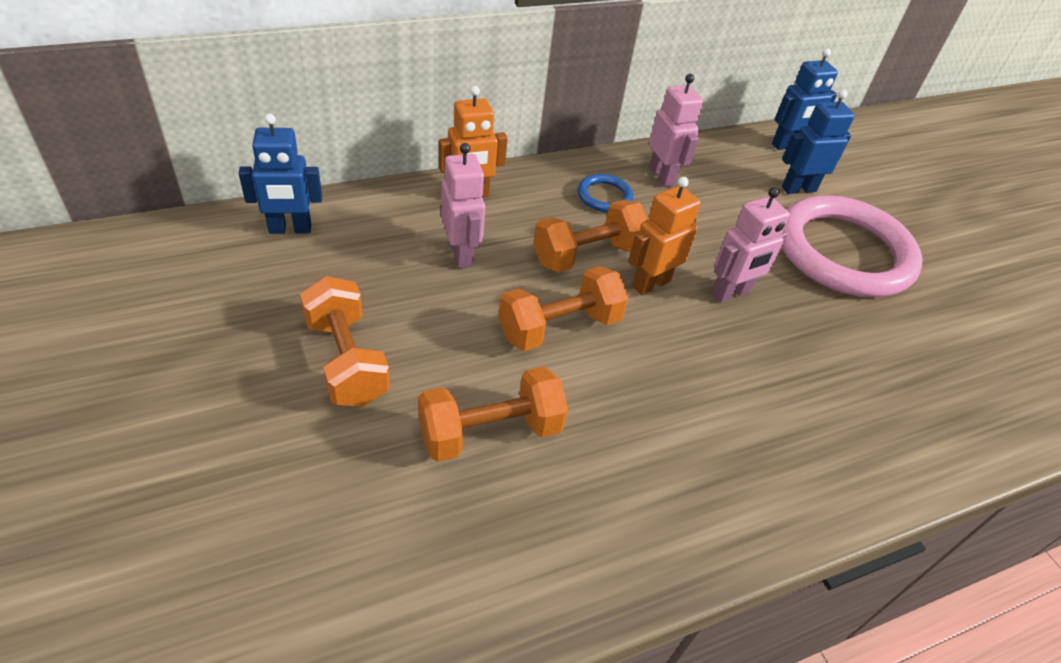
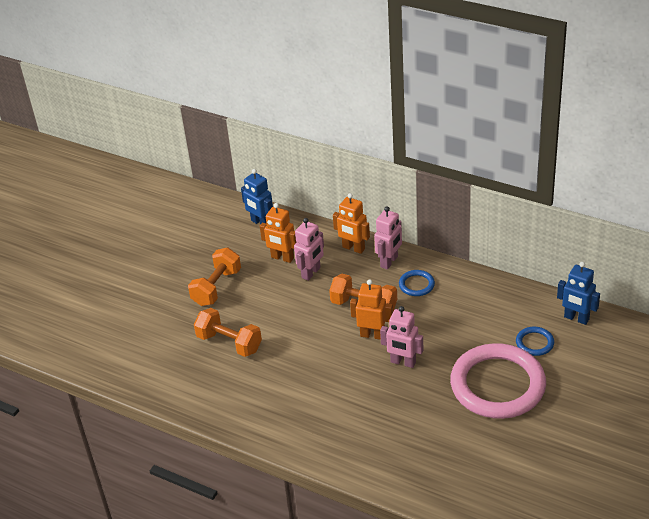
camera: 60 degrees right, 5 degrees down
(391, 258) = (282, 258): none -> orange robot
(559, 327) = (306, 326): orange dumbbell -> none
(662, 176) = (465, 292): pink robot -> pink robot (389, 262)
(798, 189) = (534, 343): blue robot -> blue ring

